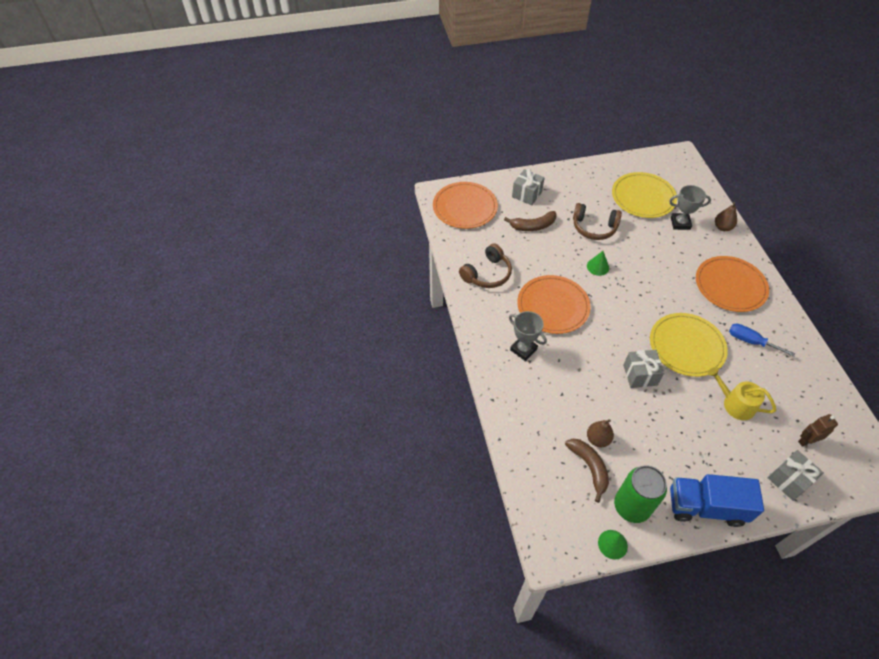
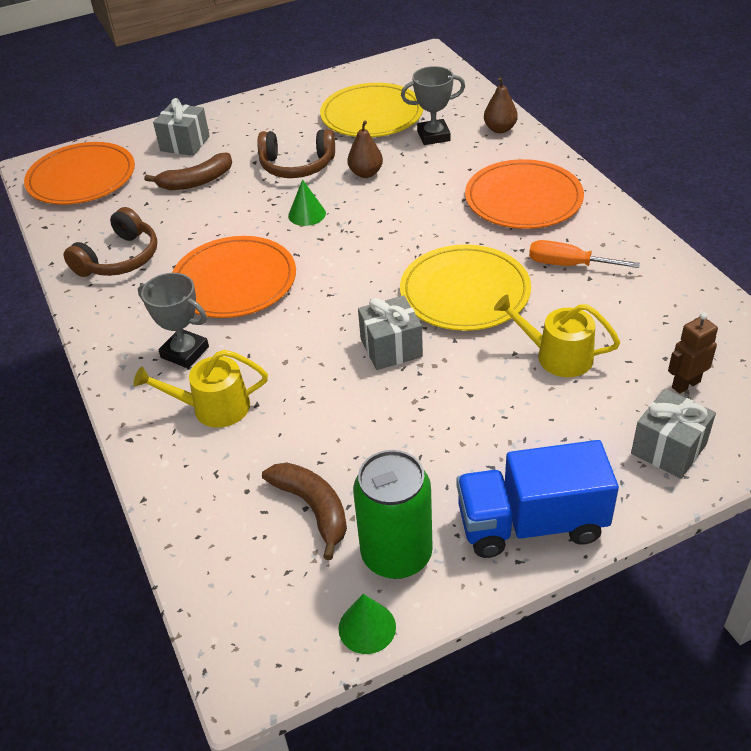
camera: 10 degrees left, 10 degrees down
(538, 390) = (213, 407): none -> yellow watering can
(598, 439) = (325, 460): brown pear -> brown pear (366, 173)
(750, 341) = (568, 265): blue screwdriver -> orange screwdriver

